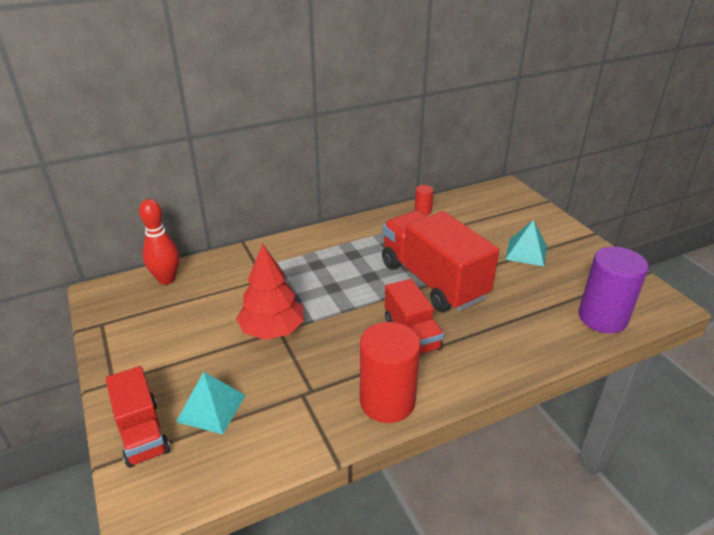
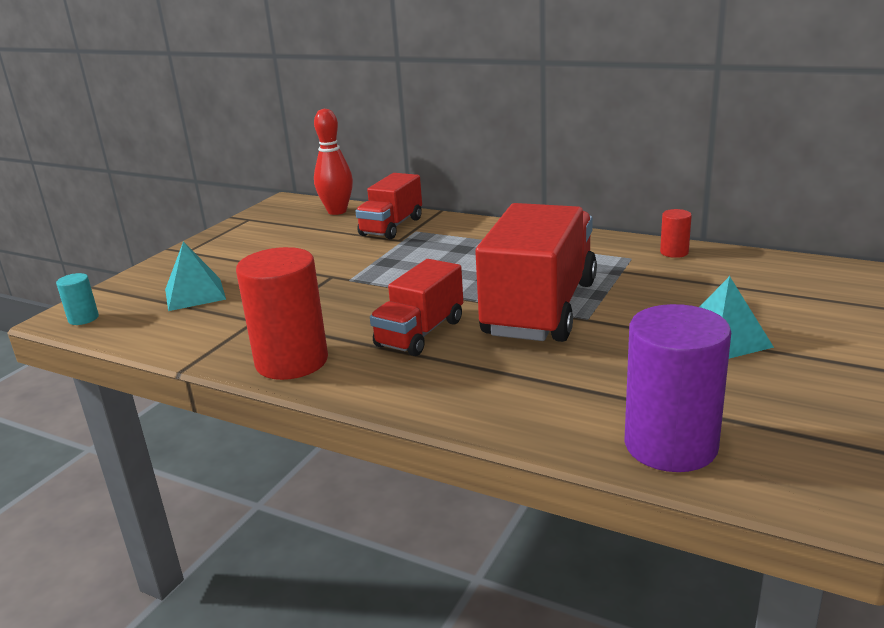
camera: 55 degrees right, 10 degrees down
(142, 433) = (141, 284): red truck -> red truck (391, 227)
(164, 493) = (83, 318): none -> turquoise cylinder
(272, 330) = (328, 273): red tree -> none

